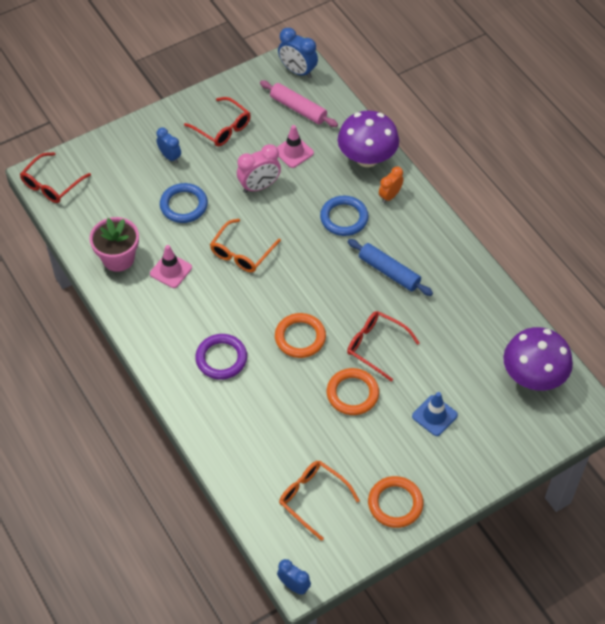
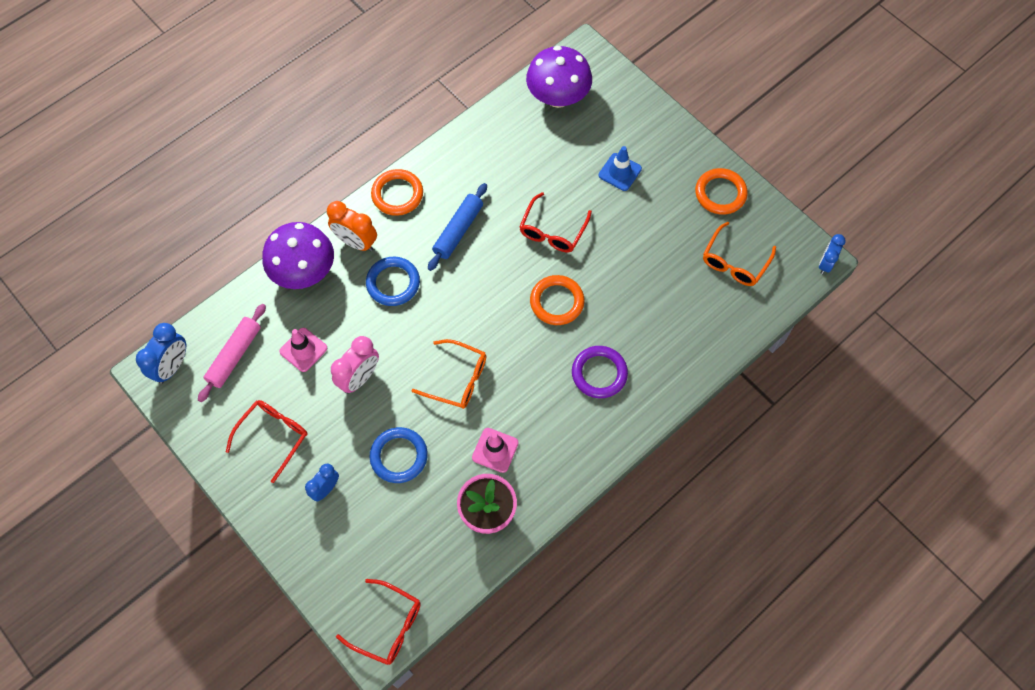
camera: 100 degrees left, 10 degrees up
(259, 186) = (359, 378): pink clock -> pink clock turned 75 degrees clockwise
(352, 393) = (612, 244): orange ring -> orange ring (397, 194)
(390, 196) = (356, 242): orange clock -> orange clock, size x1.50

